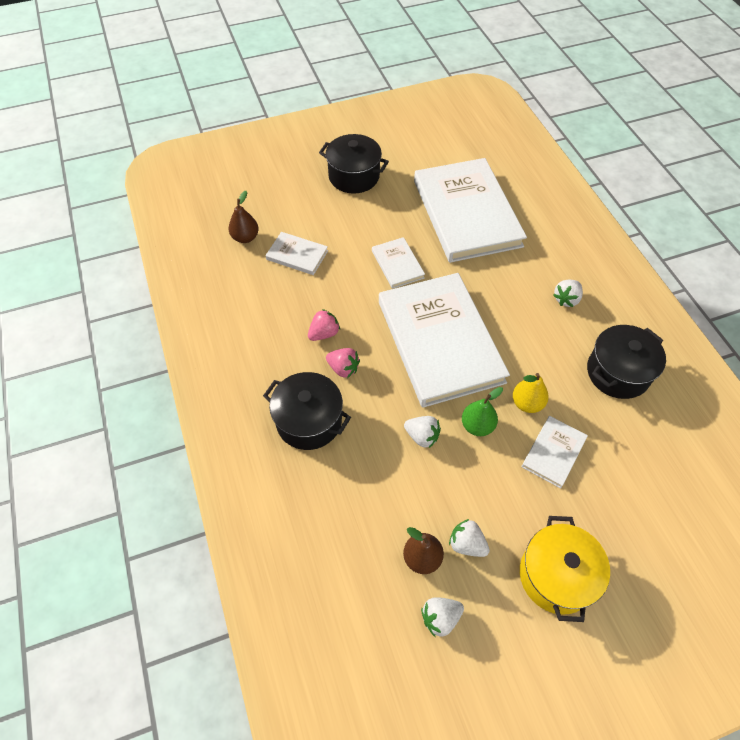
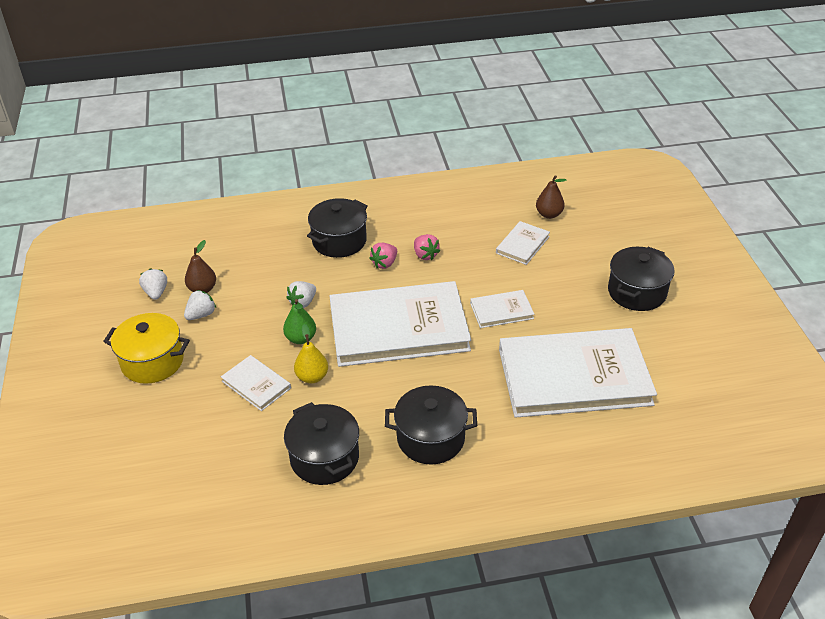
camera: 100 degrees right, 15 degrees down
(566, 299) = (430, 438): white strawberry -> black pot

